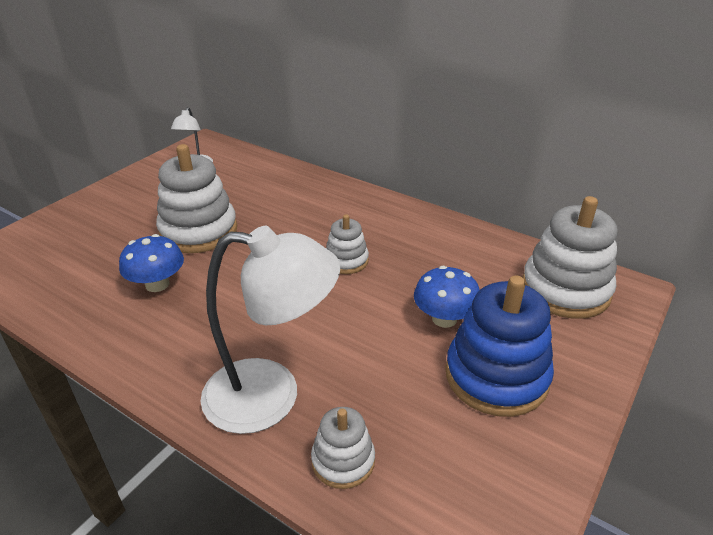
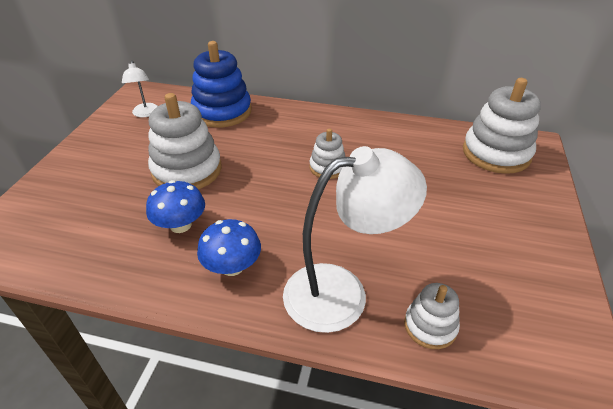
camera: 20 degrees left, 5 degrees up
(444, 319) = (429, 195): blue mushroom -> blue mushroom (232, 266)
(496, 376) = (493, 228): blue stacking toy -> blue stacking toy (222, 112)

